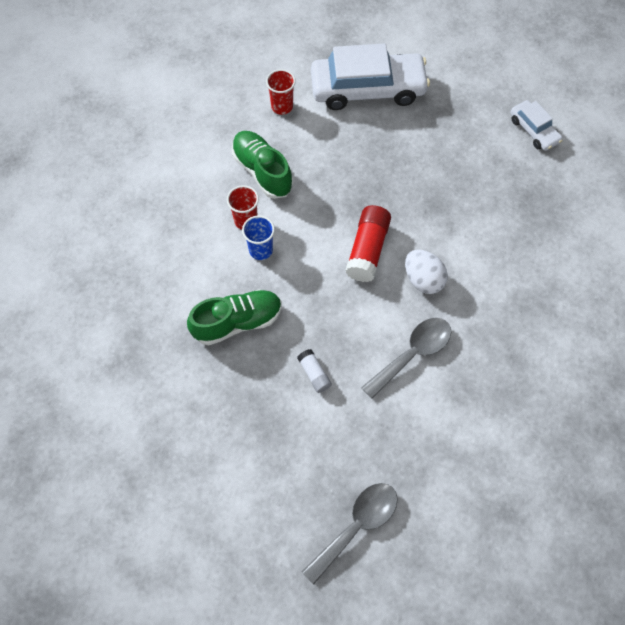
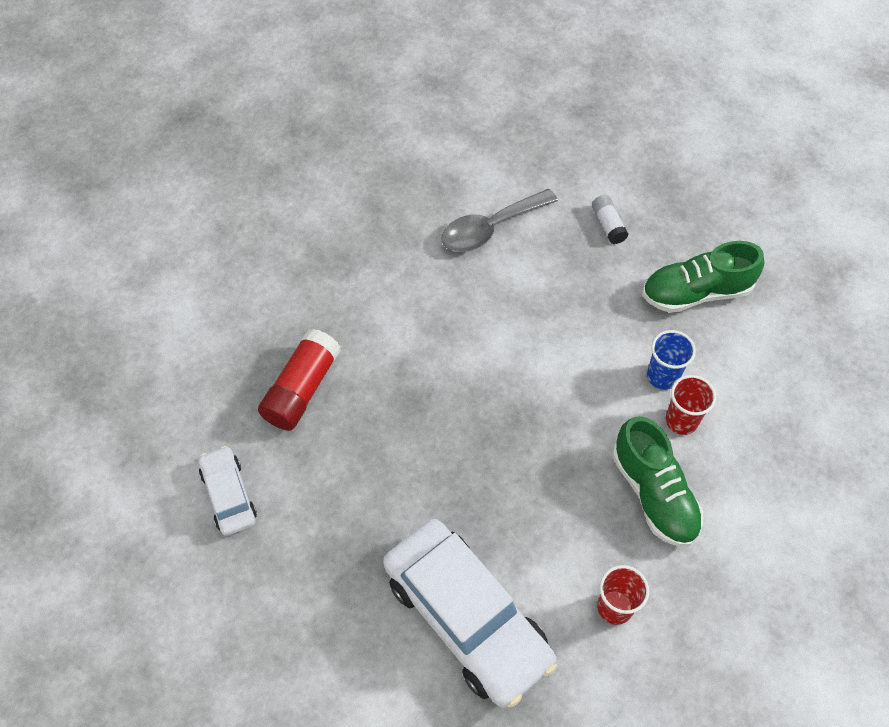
camera: 170 degrees left, 5 degrees down
(357, 525) = (582, 92): grey spoon -> none
(367, 250) = (519, 354): red glue stick -> red glue stick (302, 389)
(368, 89) = (467, 618): white car -> white car turned 135 degrees counterclockwise
(423, 279) = (456, 307): white egg -> none

